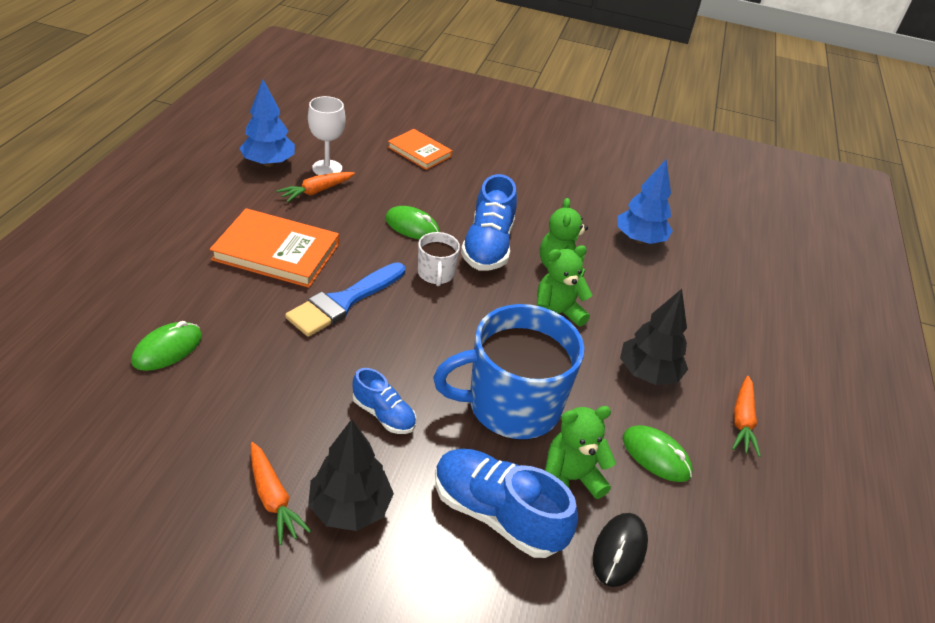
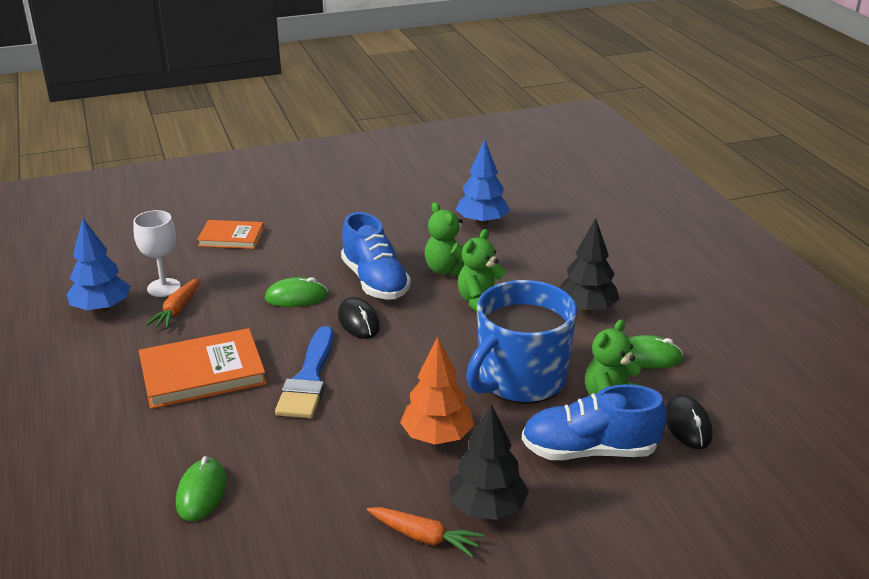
camera: 30 degrees left, 10 degrees down
(384, 414) = (437, 437): blue shoe -> orange tree
(436, 274) = (358, 321): white mug -> black mouse
(742, 420) = (675, 305): orange carrot -> none

